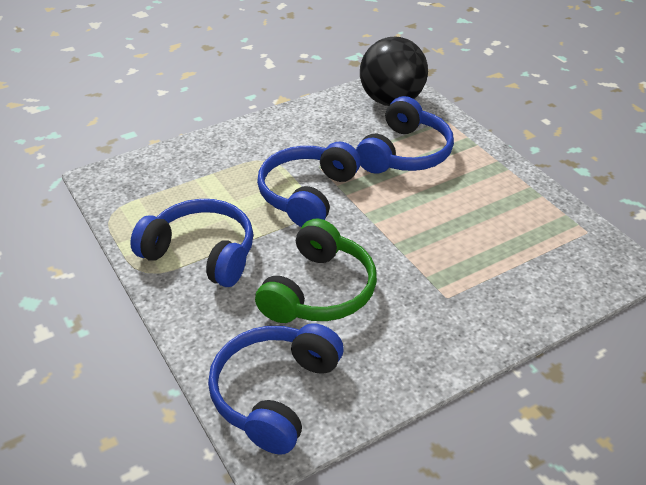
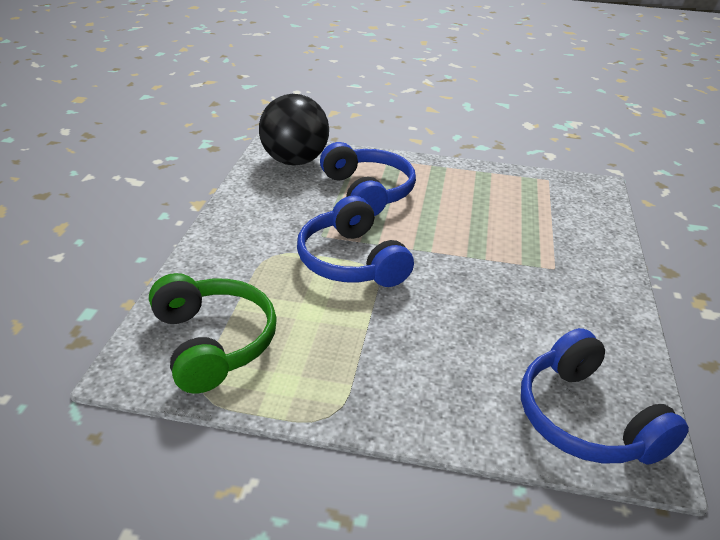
camera: 50 degrees left, 5 degrees down
(201, 253) = (349, 363): blue headphones -> none
(319, 291) = (481, 322): green headphones -> green headphones (214, 342)

